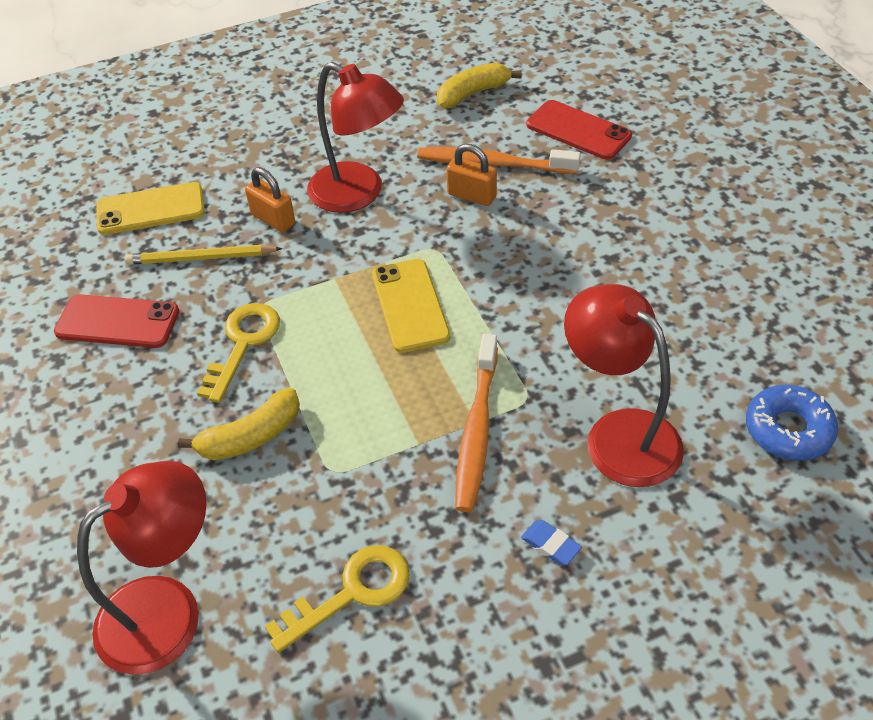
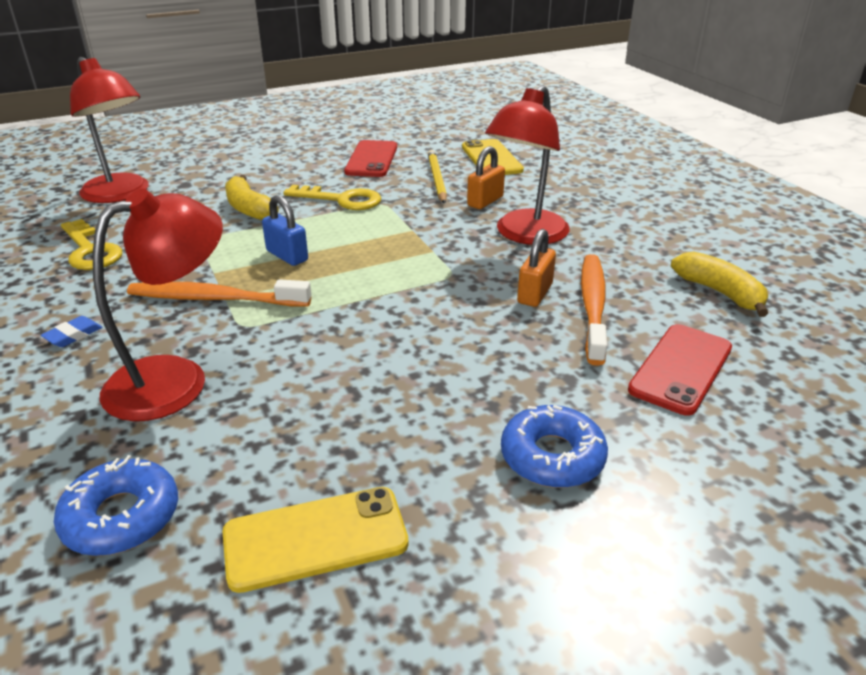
camera: 85 degrees right, 15 degrees down
(385, 380) = (287, 256): none -> blue padlock
(410, 305) = (374, 264): yellow phone -> yellow phone (315, 538)
(683, 202) = (552, 456): none -> blue donut

